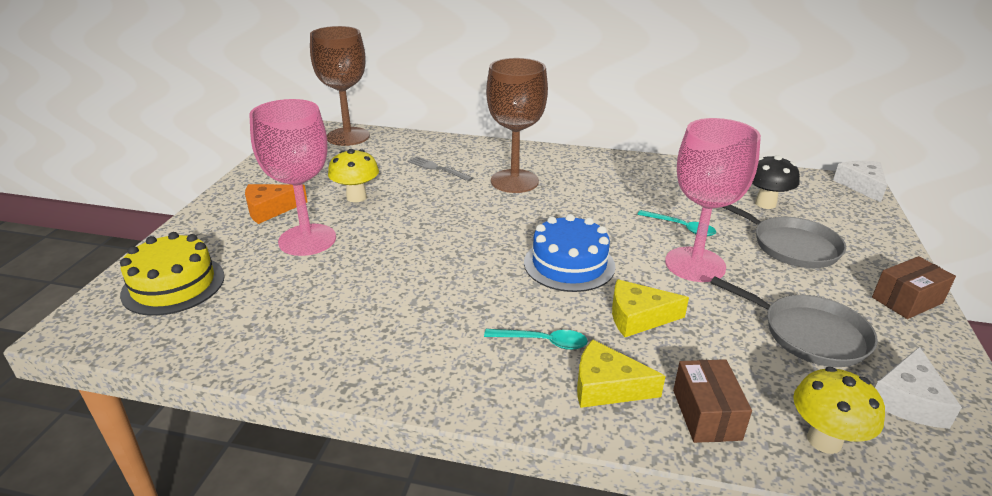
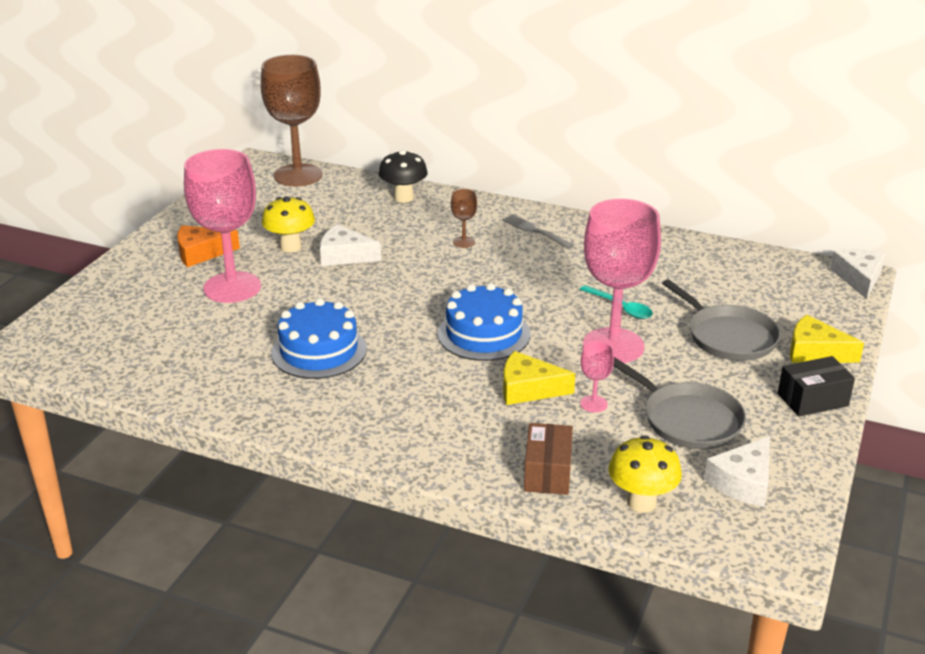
camera: 10 degrees right, 0 degrees up
(173, 285) = (102, 319): yellow cake -> none
(410, 201) = (344, 256): none -> white cheese
(412, 297) = (319, 351): none -> blue cake
(438, 169) = (385, 221): grey fork -> grey fork (535, 231)
(514, 181) = (463, 242): brown goblet -> brown goblet, size x0.42
(542, 342) = (427, 401): turquoise spoon -> none
(607, 387) = (469, 442): yellow cheese -> yellow cheese (815, 352)
(710, 327) = (593, 404): none -> pink goblet
(765, 203) = (731, 289): black mushroom -> black mushroom (403, 198)
(907, 300) = (812, 400): brown box -> black box

